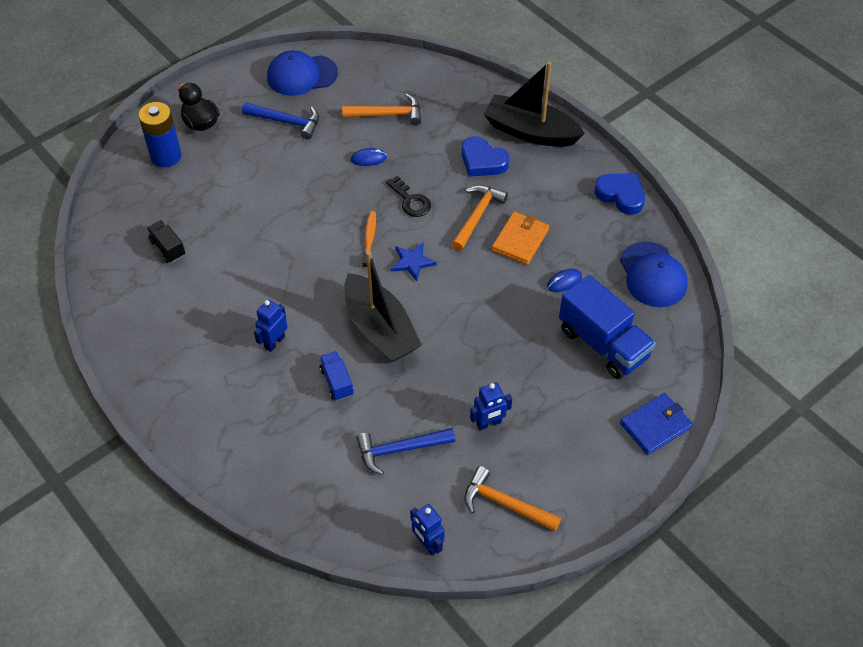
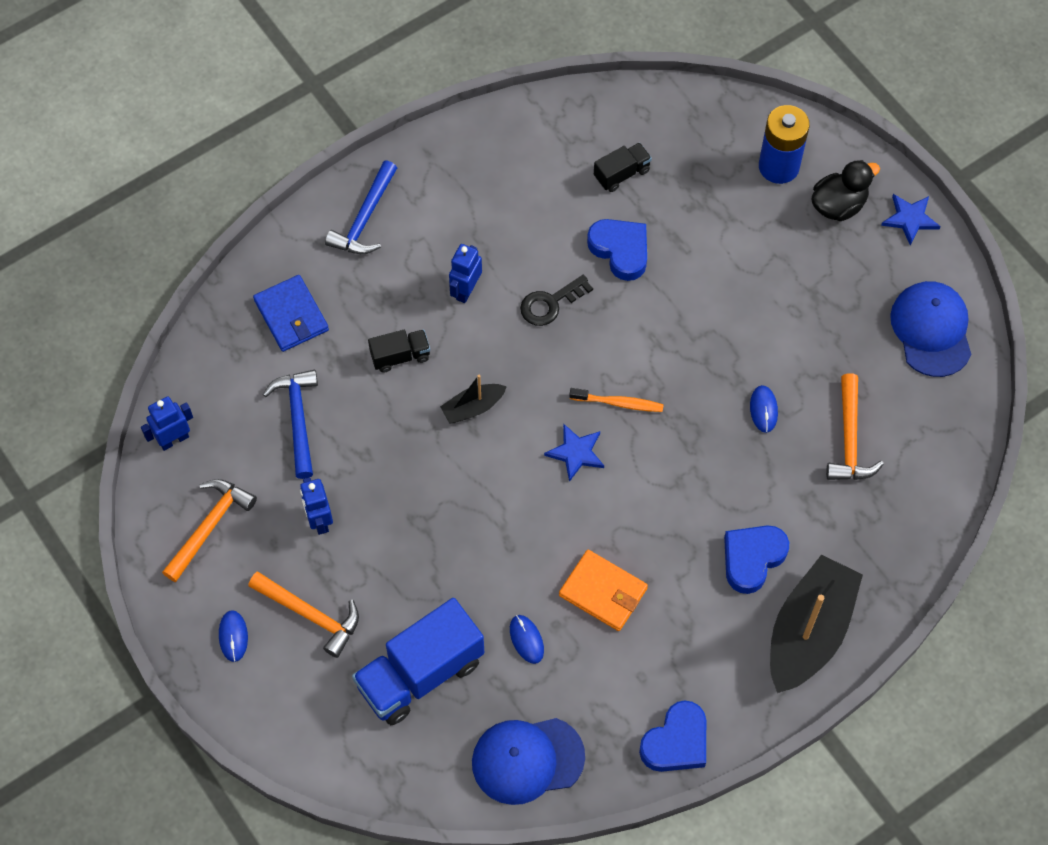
camera: 95 degrees right, 10 degrees up
(213, 86) = (910, 219): none -> blue star
(237, 245) = (620, 250): none -> blue heart
(274, 342) = (466, 290): blue robot -> blue robot turned 105 degrees counterclockwise
(286, 122) = (838, 309): blue hammer -> blue hammer (365, 218)
(337, 382) = (400, 356): blue truck -> black truck
(380, 329) = (473, 408): black boat -> black boat, size x0.48
(410, 201) = (683, 458): black key -> black key (550, 303)
(477, 216) = (649, 541): orange hammer -> orange hammer (310, 615)
(598, 473) = (233, 636): none -> blue mouse
(655, 425) = (289, 717): blue wallet -> blue wallet (291, 315)

